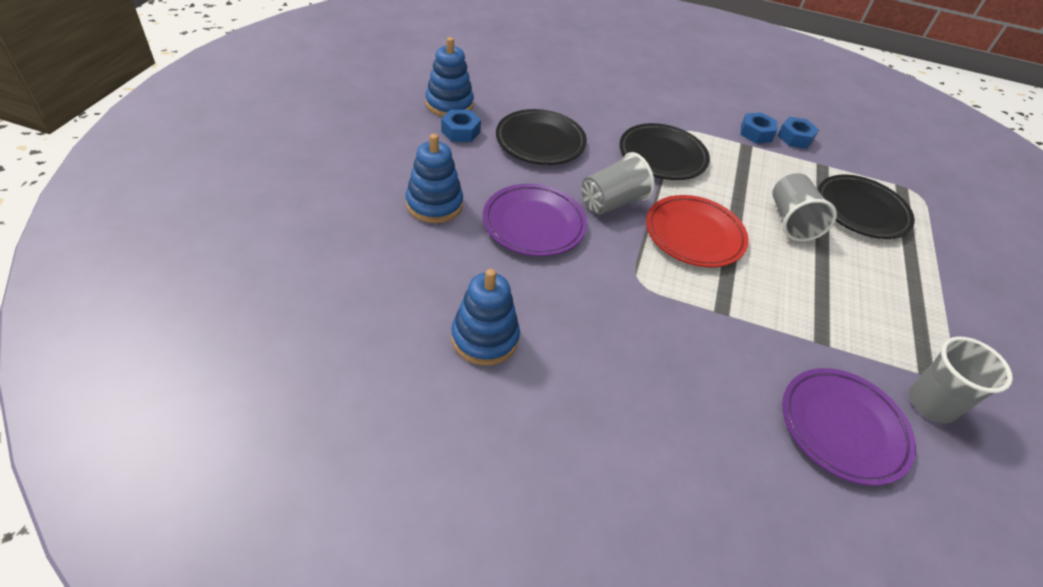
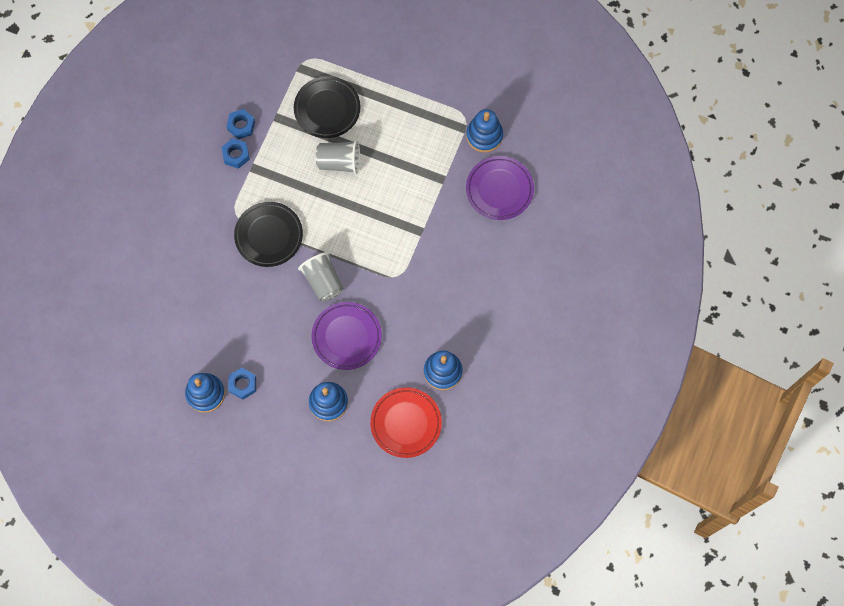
camera: 80 degrees left, 25 degrees up
(540, 142) = (254, 325): black plate -> none
(694, 235) = (355, 232): red plate -> red plate (406, 423)
(931, 404) = (484, 135): grey cup -> blue stacking toy

